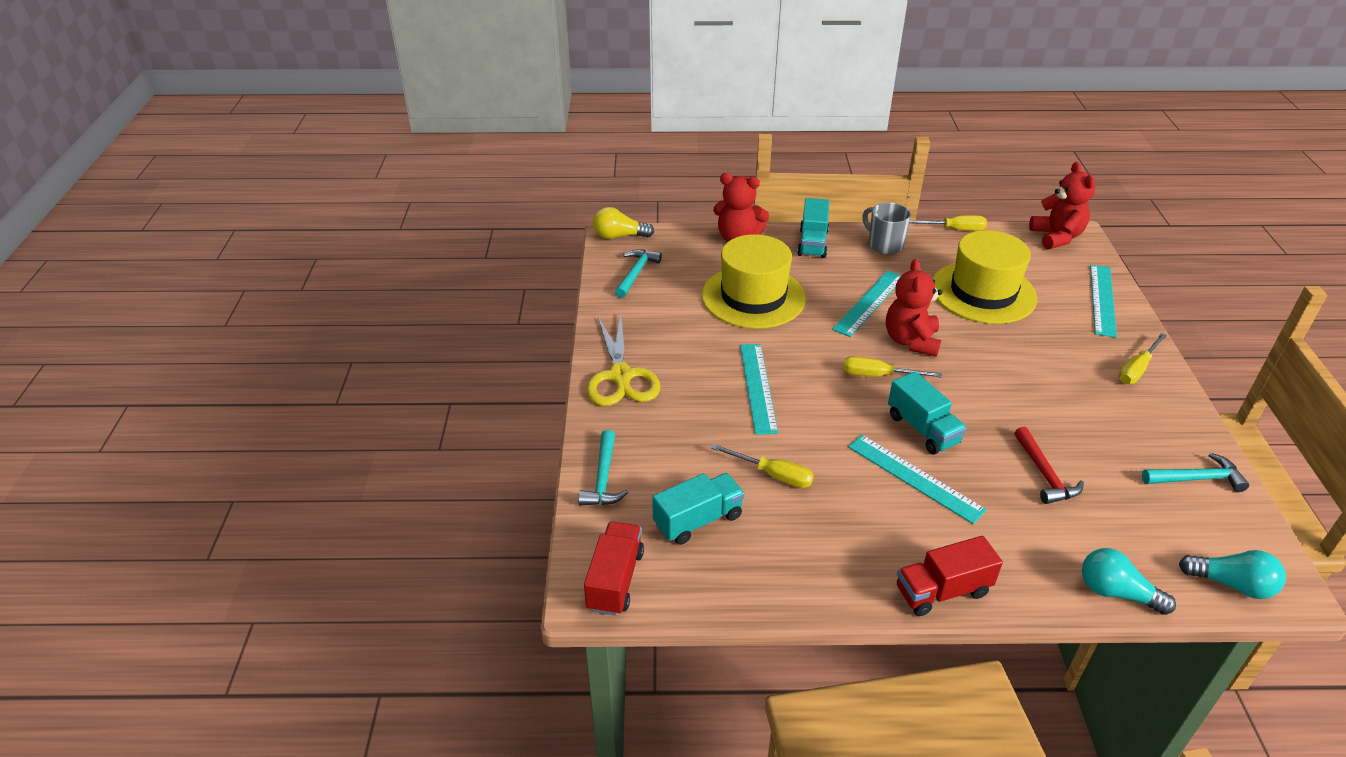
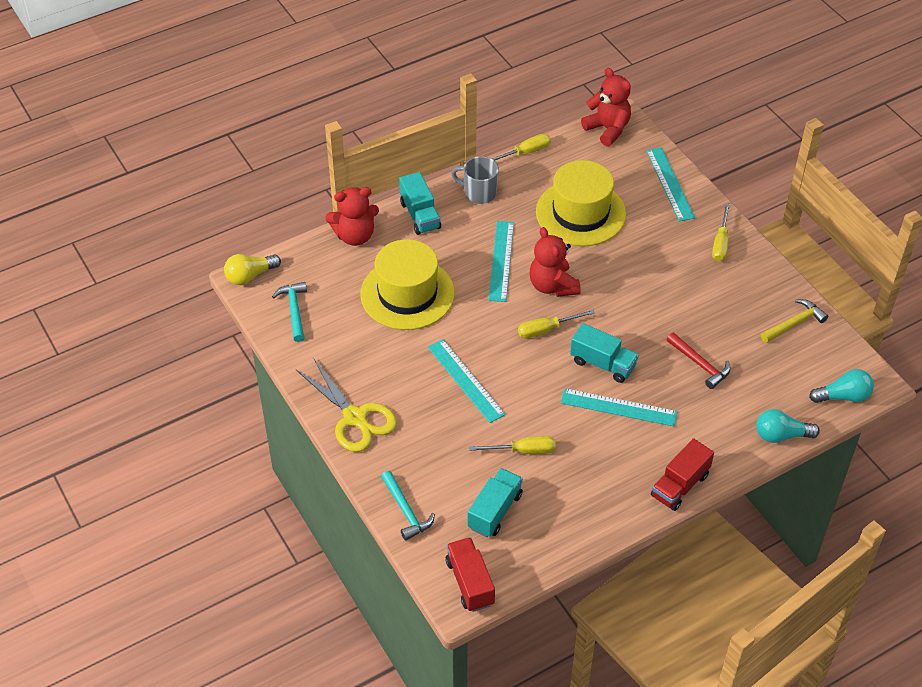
camera: 30 degrees left, 10 degrees up
(1197, 478) = (794, 323): turquoise hammer -> yellow hammer

